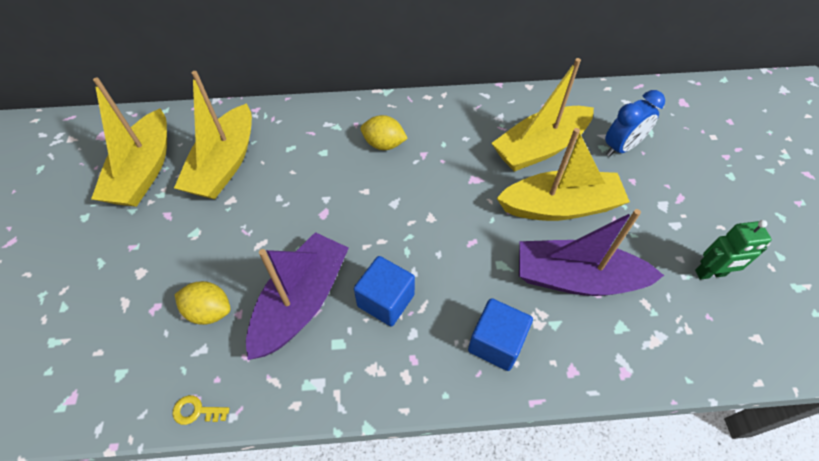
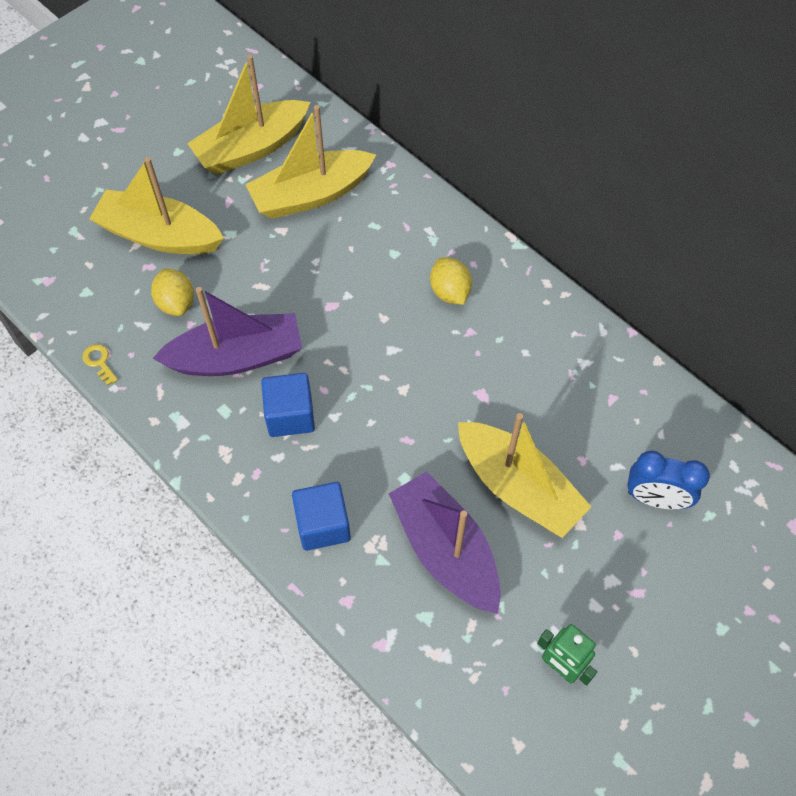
camera: 50 degrees right, 5 degrees up
(540, 148) = (578, 424): yellow boat -> yellow boat (159, 235)

